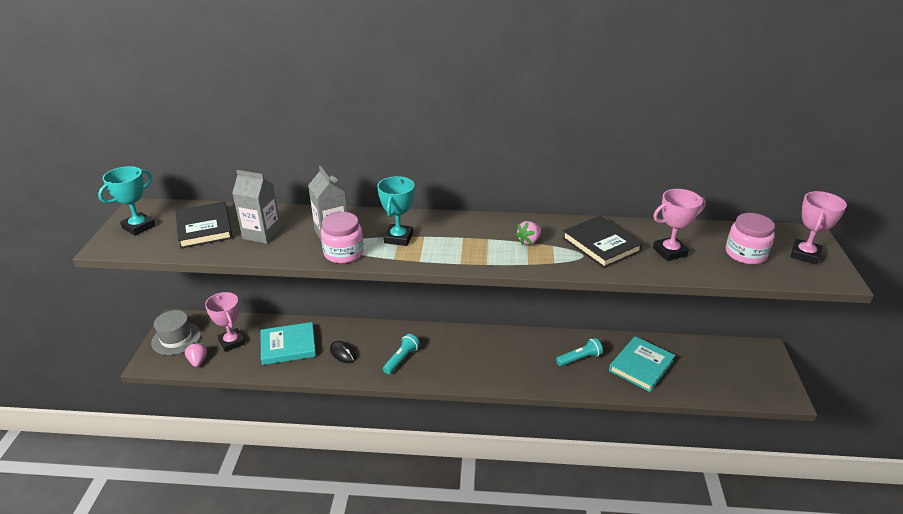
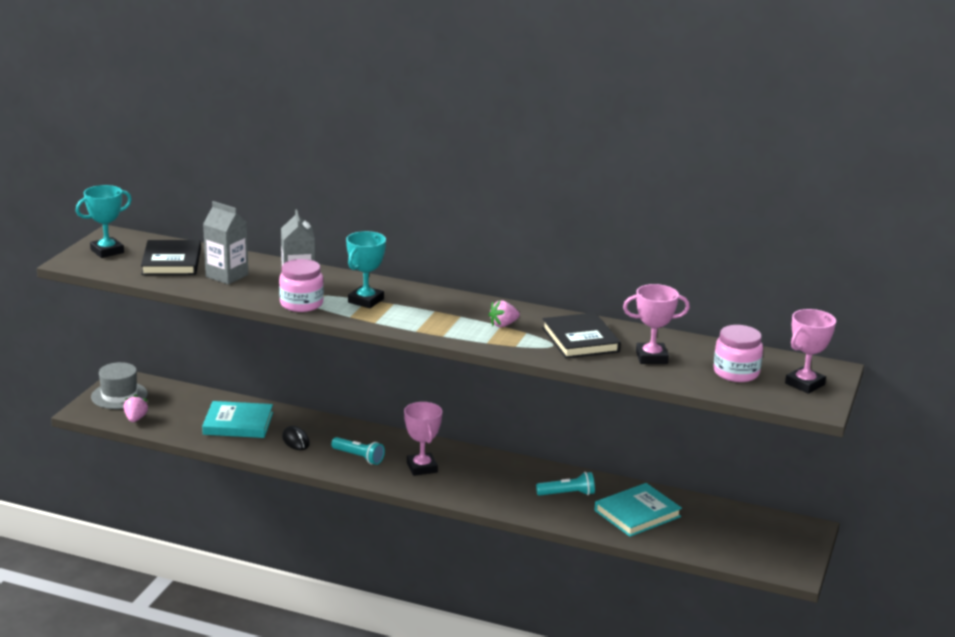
camera: 15 degrees right, 10 degrees down
(231, 342) = (177, 409): pink trophy -> pink trophy (421, 467)
(401, 359) = (358, 457): turquoise flashlight -> turquoise flashlight turned 75 degrees clockwise

